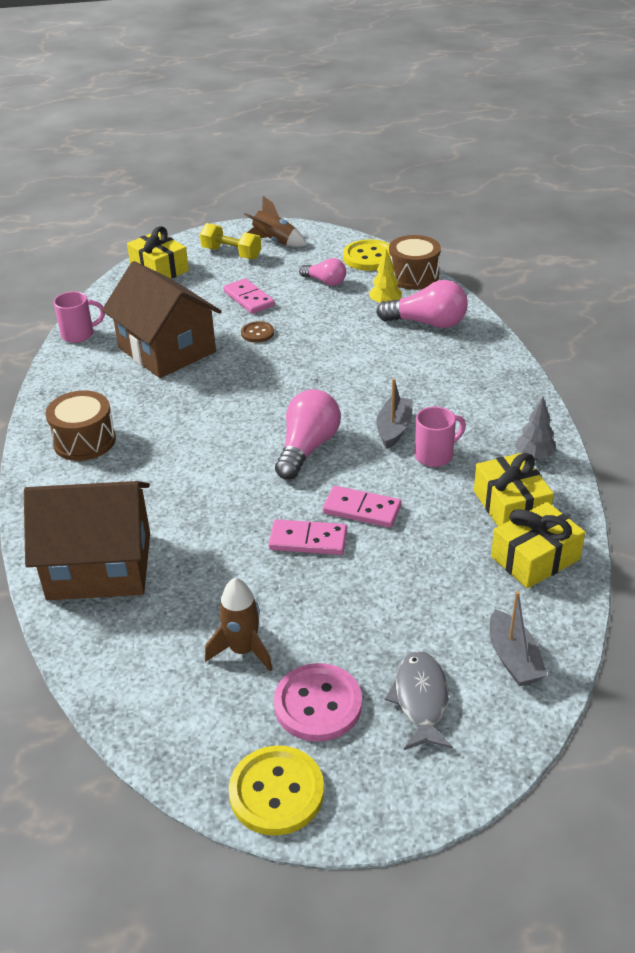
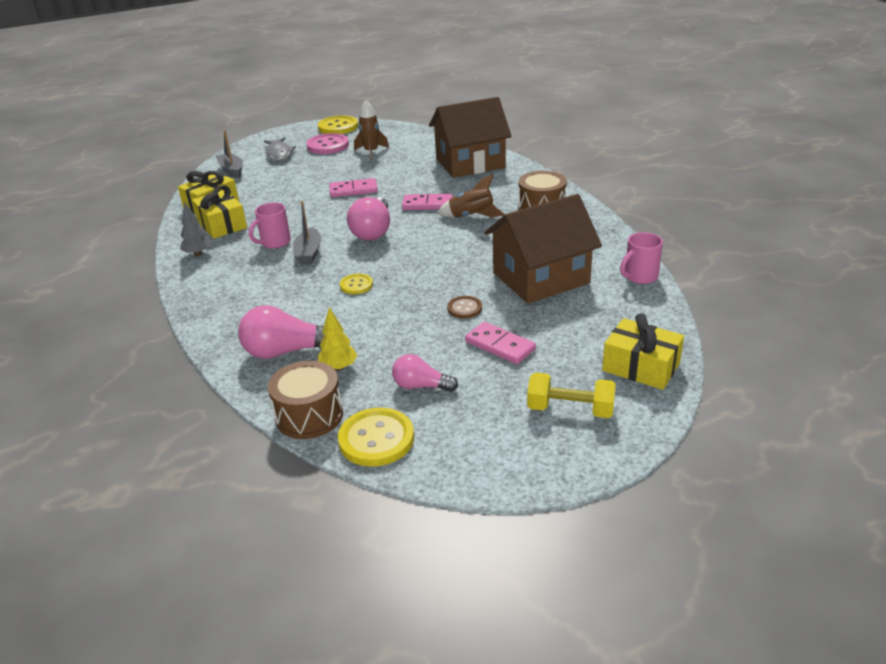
camera: 165 degrees right, 5 degrees down
(167, 350) = (541, 278): brown house -> brown house turned 60 degrees counterclockwise
(274, 242) = (525, 444): brown rocket -> brown rocket (471, 216)
(350, 376) = (356, 285): none -> yellow button
(362, 509) = (323, 207): pink domino -> pink domino (427, 204)

